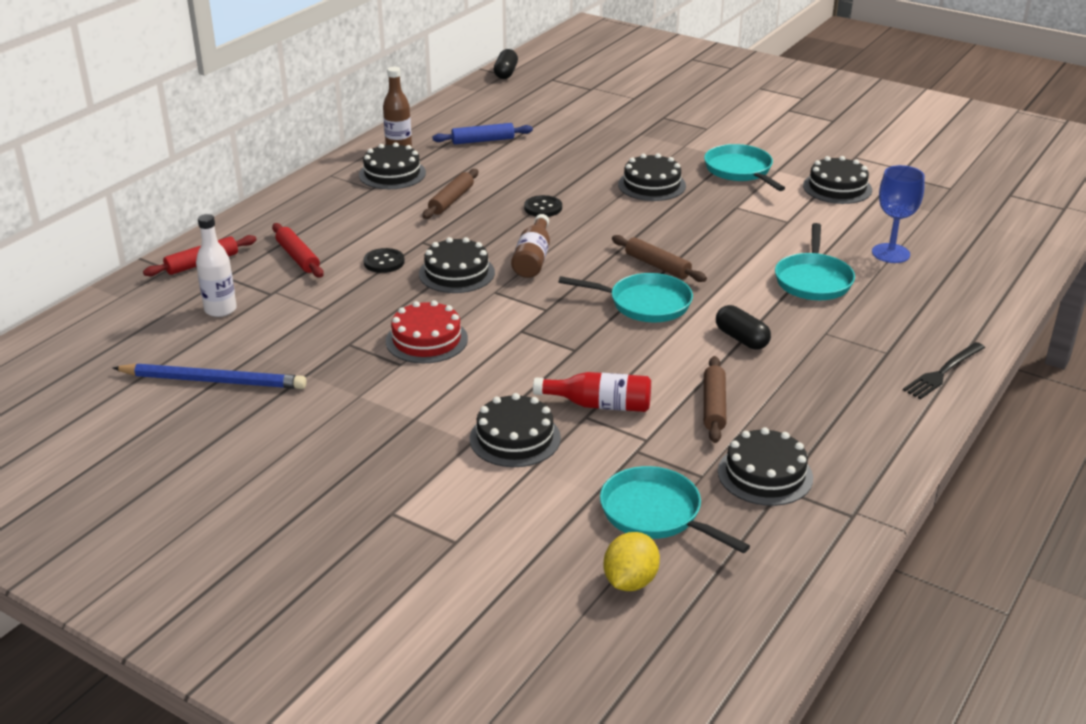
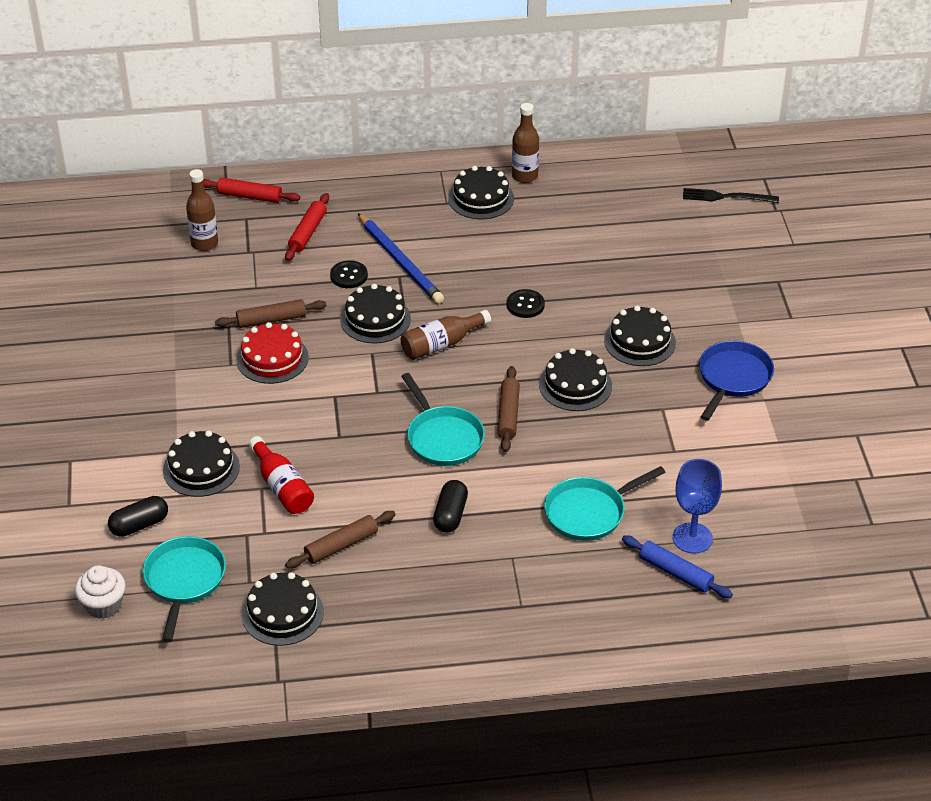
camera: 50 degrees right, 10 degrees up
(214, 381) = (124, 296): blue pencil -> blue pencil (400, 262)
(220, 310) = (204, 243): white bottle -> brown bottle
(451, 200) = (477, 252): brown rolling pin -> brown rolling pin (271, 320)
(483, 140) = (596, 209): blue rolling pin -> blue rolling pin (675, 573)
(505, 73) = (738, 147): black capsule -> black capsule (139, 525)
(630, 581) = (103, 605): yellow lemon -> white cupcake
(740, 171) = (733, 378): turquoise pan -> blue pan
(837, 188) = (777, 451): black cake -> black cake (575, 385)
(943, 372) = (526, 651): black fork -> black fork (726, 197)

